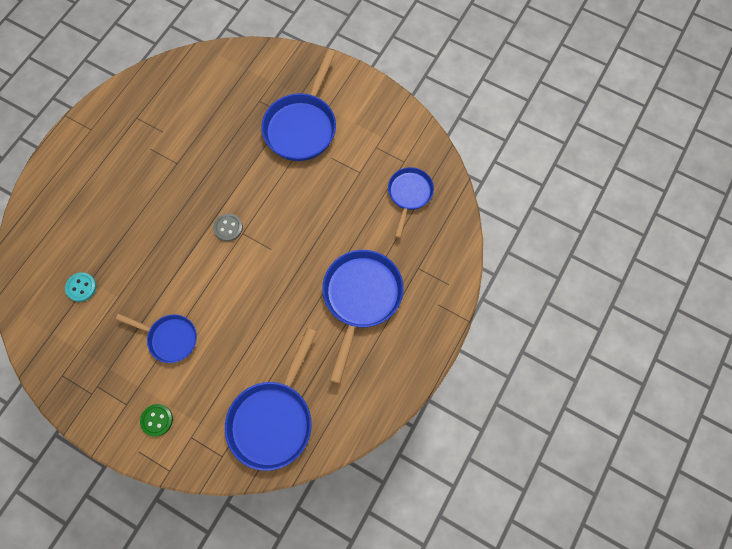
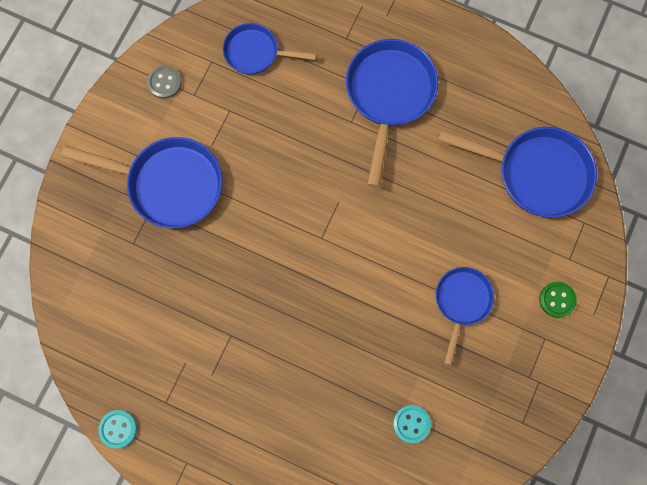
camera: 95 degrees left, 5 degrees up
(124, 87) = (118, 429): none -> turquoise button
(228, 228) = (315, 256): grey button -> grey button (164, 83)
(360, 298) = (389, 95): blue pan -> blue pan turned 90 degrees clockwise

